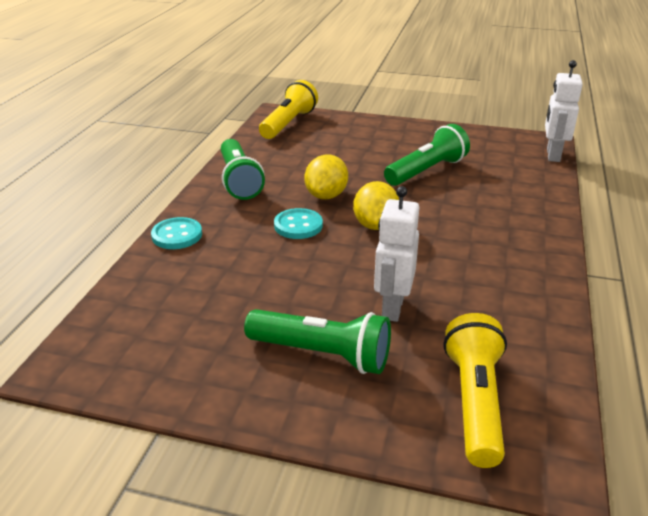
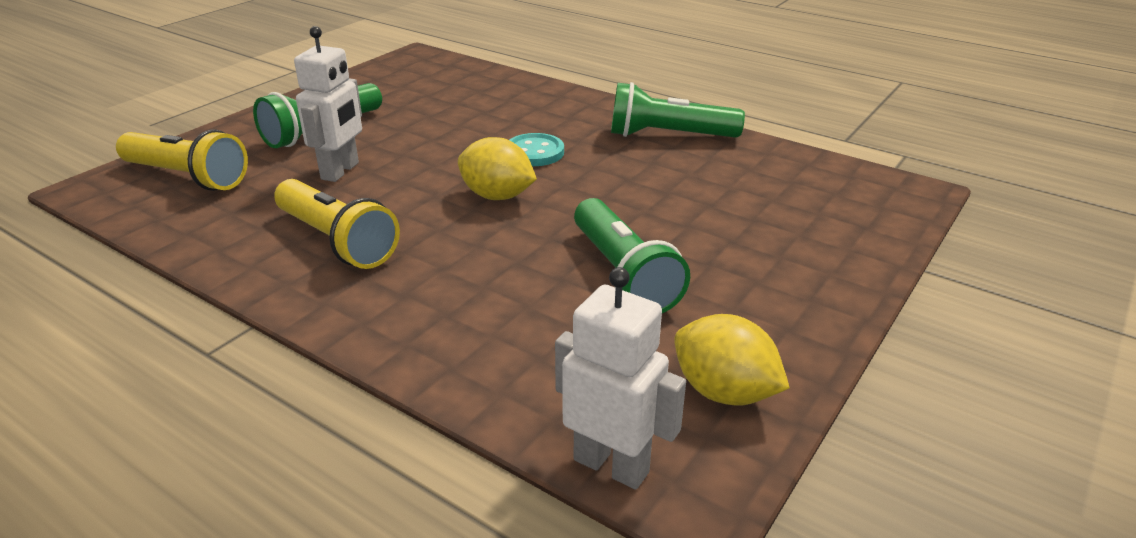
camera: 110 degrees right, 0 degrees up
(177, 235) = (563, 97): turquoise button -> none
(288, 123) = (860, 193): yellow flashlight -> yellow flashlight (337, 241)
(326, 195) = (595, 180): yellow lemon -> yellow lemon (724, 392)
(392, 308) = (340, 171): white robot -> white robot turned 75 degrees clockwise

